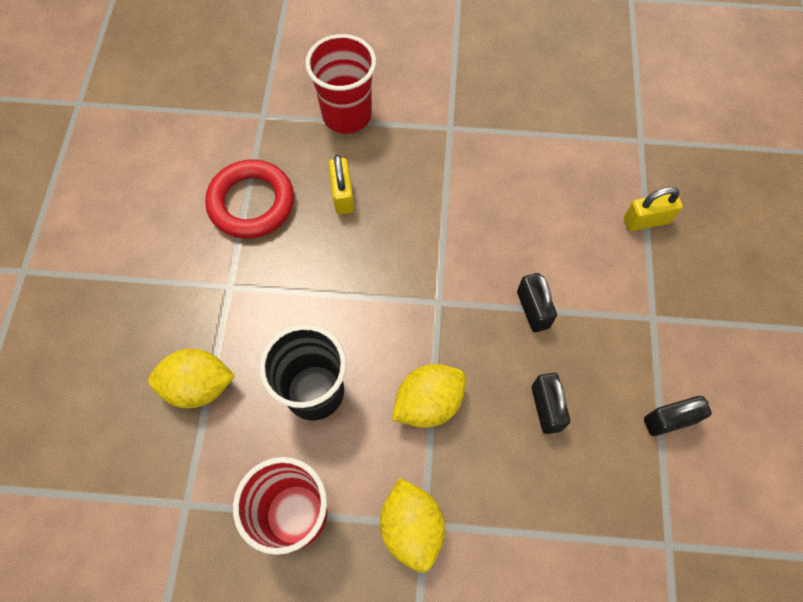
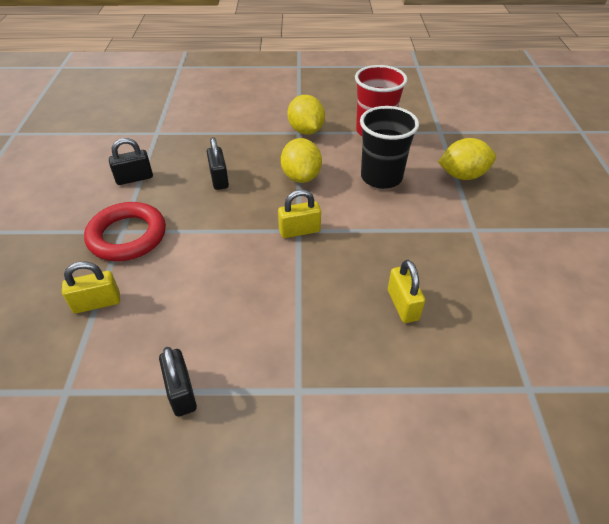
camera: 175 degrees right, 20 degrees down
(251, 203) = (489, 292): red ring -> red ring (127, 236)
(347, 115) = (427, 397): red cup -> none
(428, 403) = (301, 177): yellow lemon -> yellow lemon turned 60 degrees counterclockwise
(437, 300) = (299, 231): none -> yellow padlock
(532, 309) = (221, 230): black padlock -> black padlock (181, 392)

